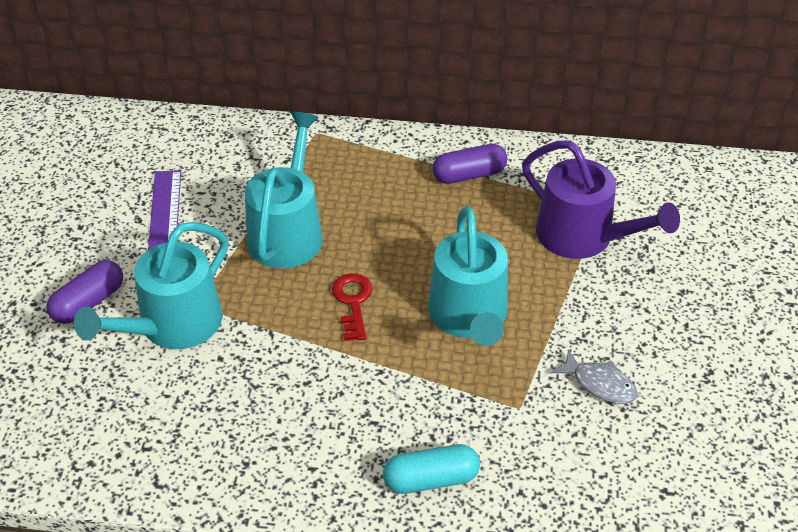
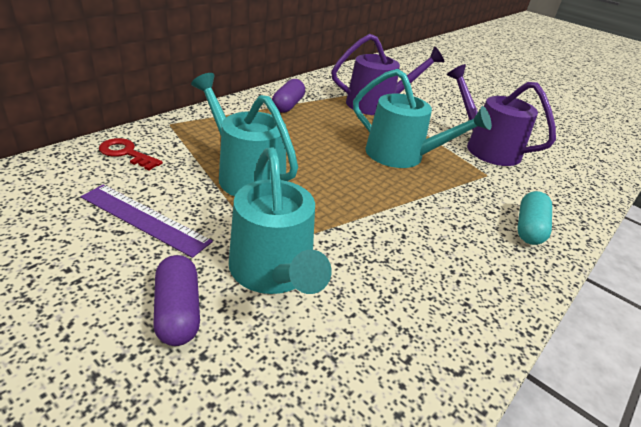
camera: 60 degrees left, 10 degrees down
(353, 302) = (346, 183): red key -> red key (126, 153)
(600, 384) = (486, 148): grey fish -> purple watering can

